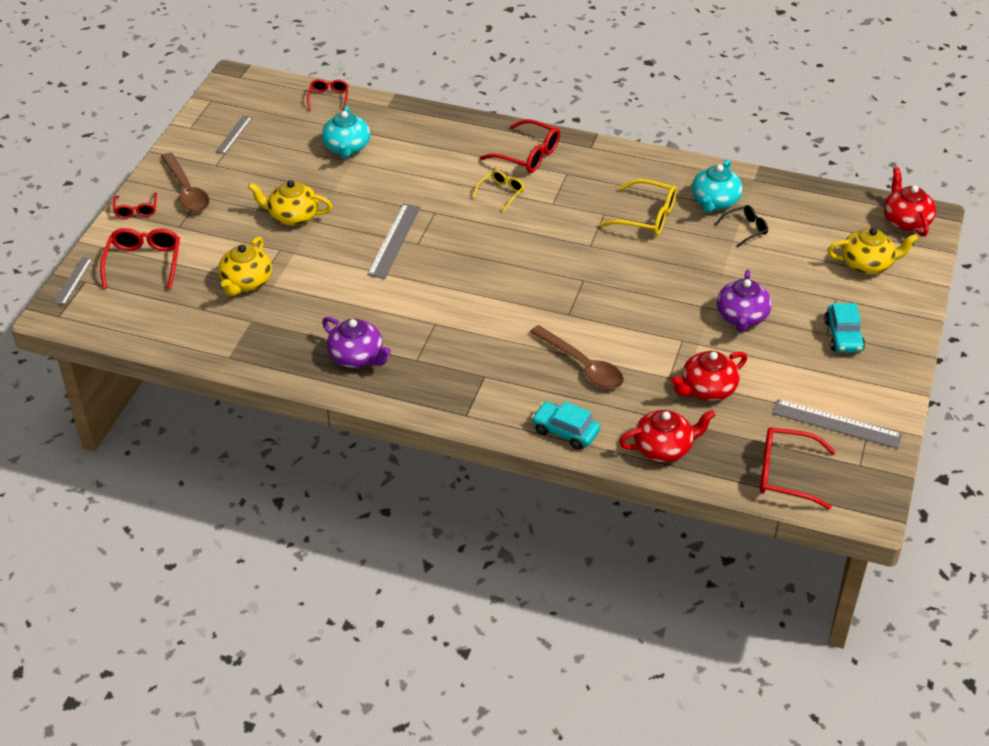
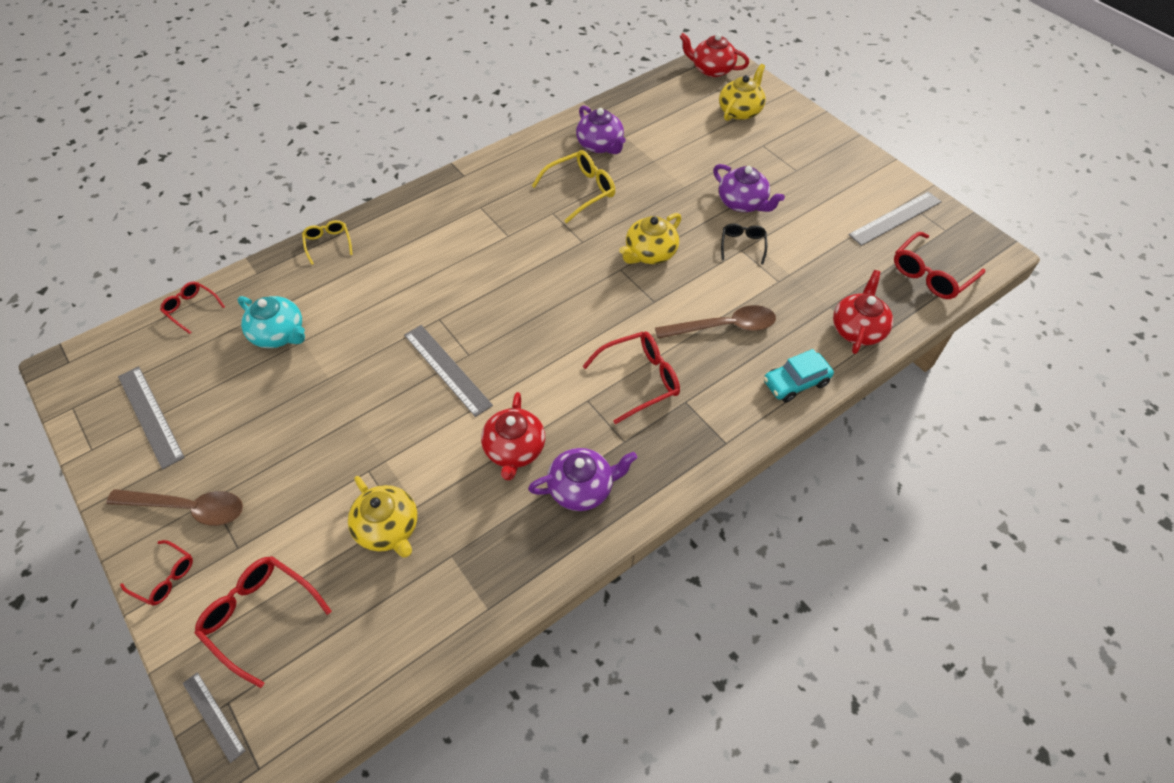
camera: 55 degrees left, 10 degrees up
(234, 134) = (150, 416): grey ruler -> grey ruler, size x1.66
(293, 216) = (330, 432): yellow teapot -> yellow teapot (650, 253)
(501, 193) = (461, 260): yellow glasses -> yellow glasses (328, 243)
(528, 155) = (431, 217): red glasses -> red glasses (640, 380)
(707, 389) = (808, 267): red teapot -> red teapot (514, 450)
(715, 201) = (600, 145): turquoise teapot -> purple teapot
(745, 229) = (647, 147): black glasses -> black glasses (742, 245)
(843, 336) = (805, 164): turquoise car -> none

